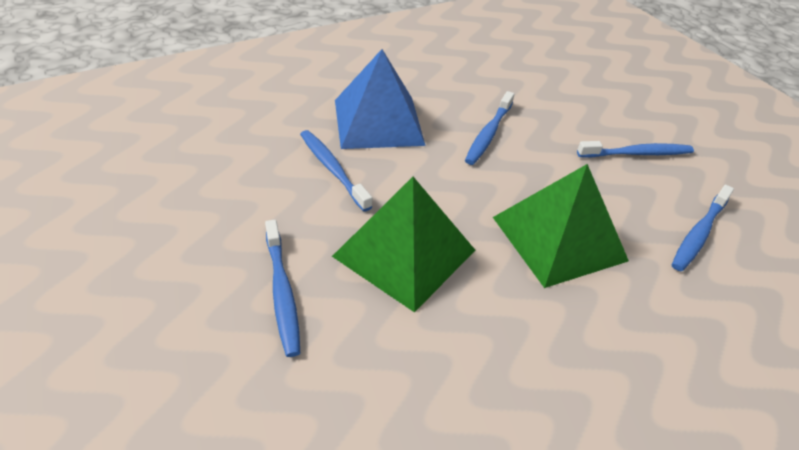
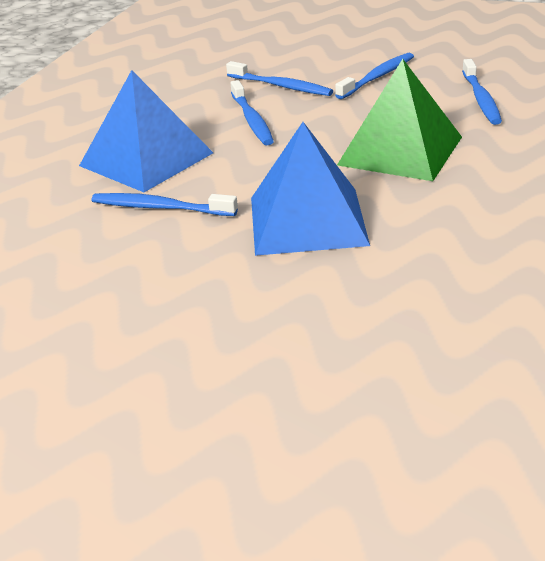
camera: 35 degrees left, 10 degrees down
(282, 292) = (253, 297): blue toothbrush -> blue toothbrush (281, 86)
(405, 253) = (307, 220): green pyramid -> blue pyramid

